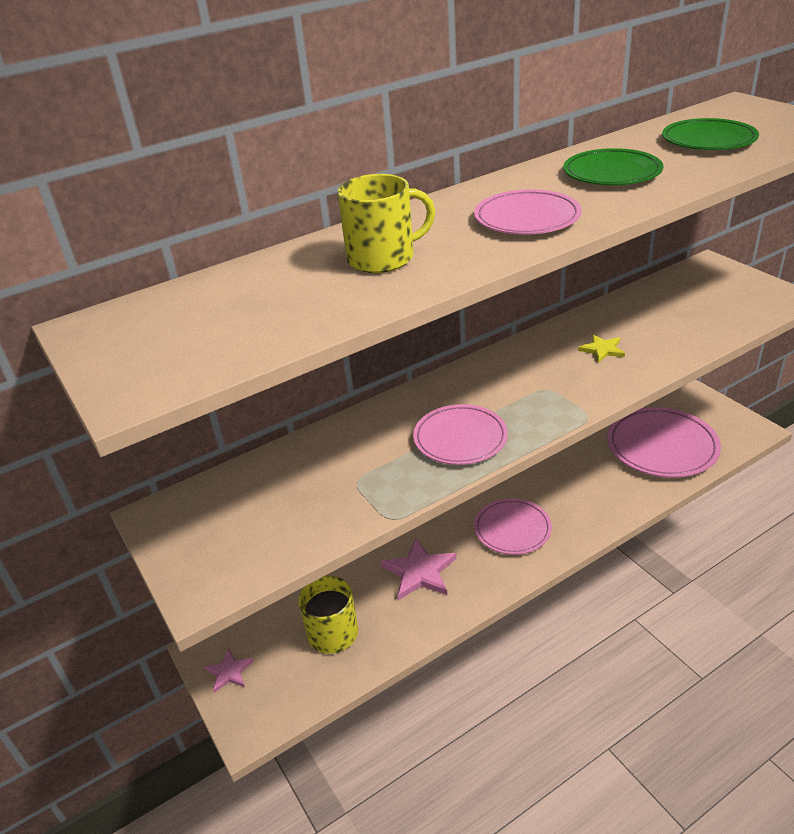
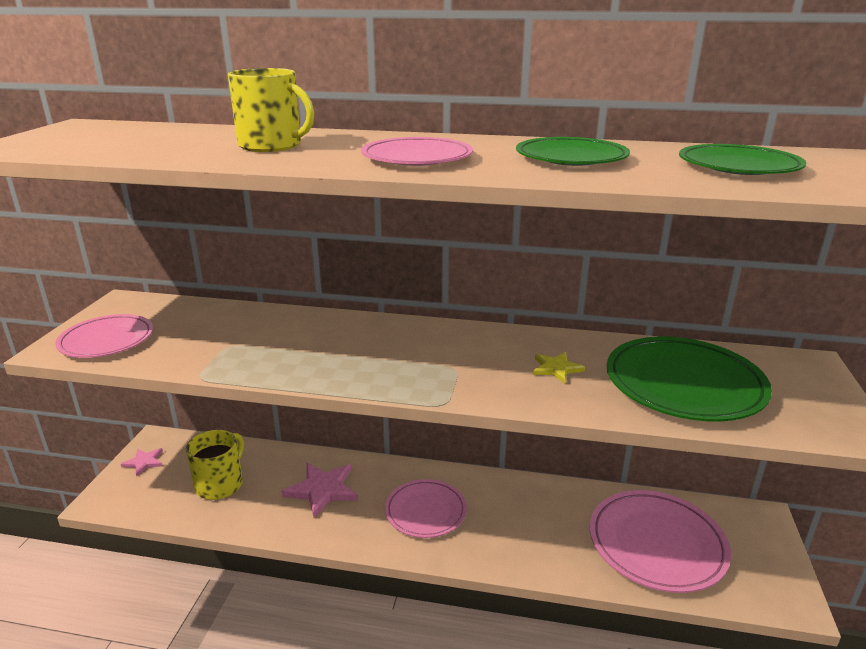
camera: 40 degrees right, 10 degrees down
(460, 438) = (332, 361): pink plate -> pink plate (107, 340)
(680, 317) = (684, 384): none -> green plate

